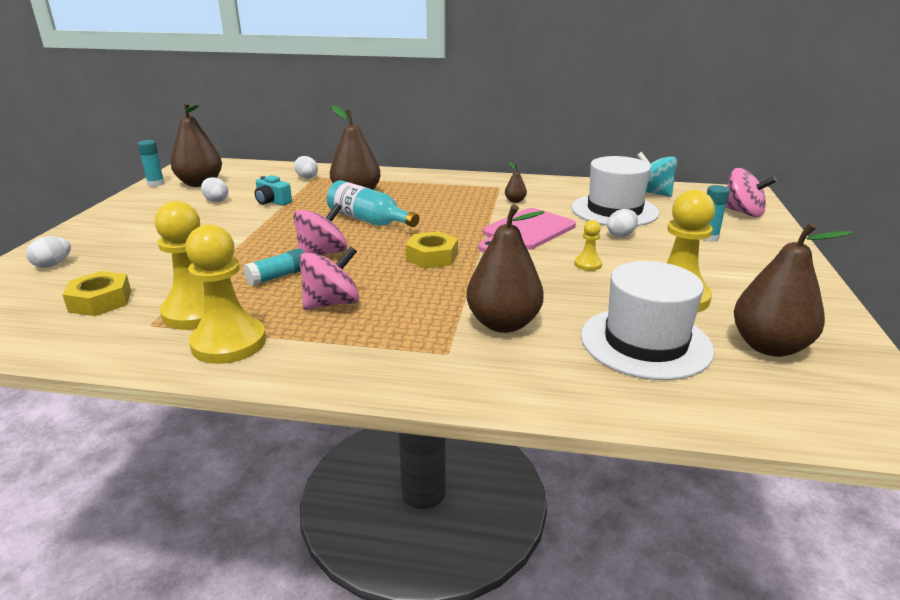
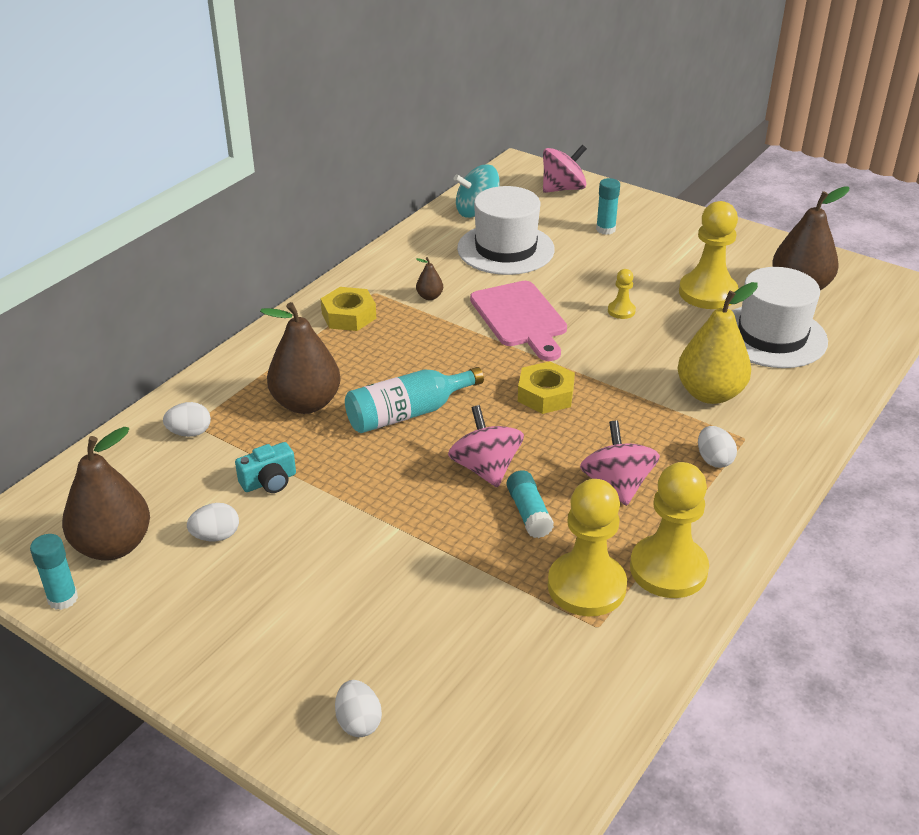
camera: 65 degrees left, 10 degrees up
(100, 301) = (512, 669): yellow nut -> yellow nut (348, 316)
(503, 324) = (710, 394): brown pear -> yellow pear
(621, 235) = (568, 269): white egg -> white egg (714, 460)

